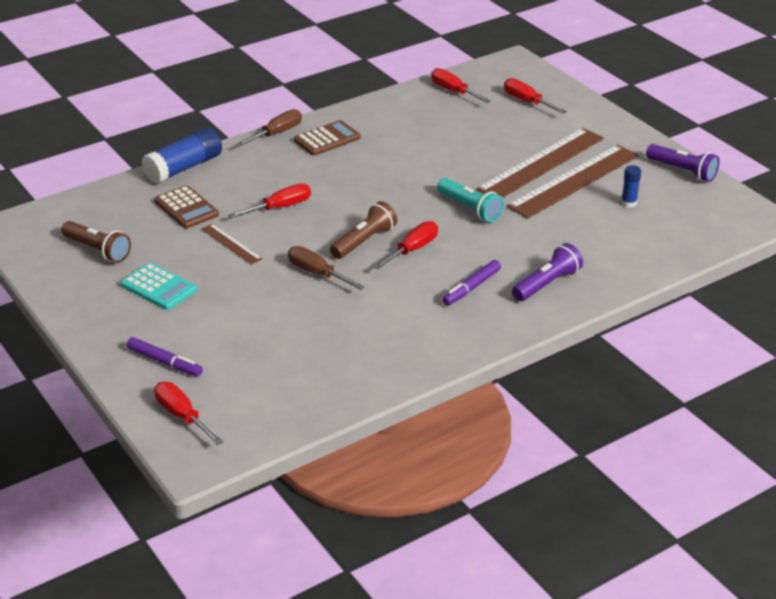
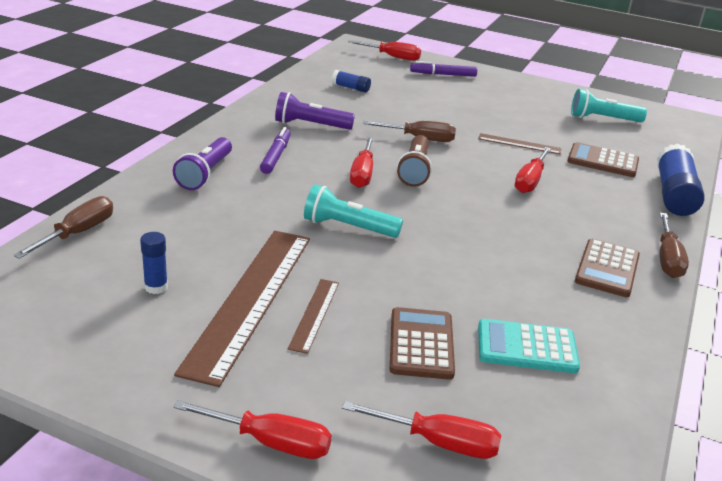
camera: 145 degrees right, 5 degrees down
(97, 250) = (602, 119): brown flashlight -> turquoise flashlight
(158, 287) = (518, 107): turquoise calculator -> turquoise calculator (526, 347)
(305, 366) = (350, 88): none -> blue glue stick
(454, 91) = (573, 420): red screwdriver -> red screwdriver (270, 442)
(494, 135) = (421, 344): none -> brown calculator
(541, 164) = (314, 314): brown ruler -> brown ruler, size x0.46
(669, 254) = (78, 233): none -> brown screwdriver
(682, 171) = (88, 368): purple flashlight -> purple flashlight (310, 125)

